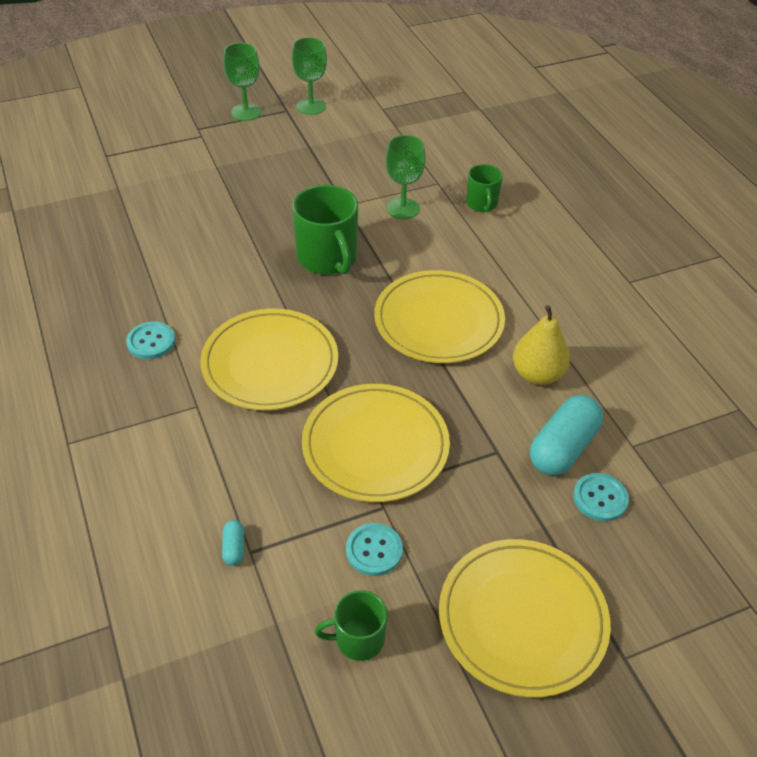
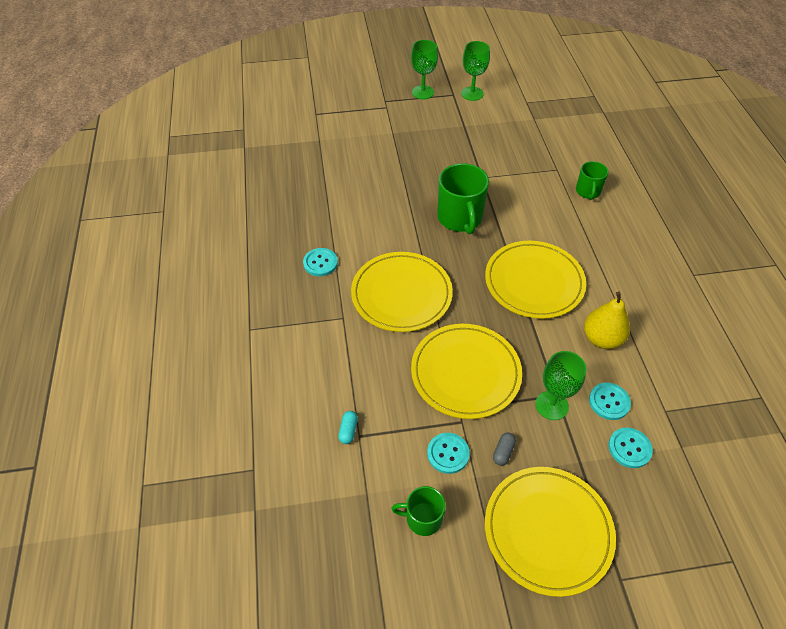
camera: 15 degrees right, 5 degrees up
(402, 208) = (525, 186): green goblet -> green goblet (551, 405)
(445, 534) = (503, 452): none -> grey capsule
(563, 448) = (609, 402): turquoise capsule -> turquoise button

